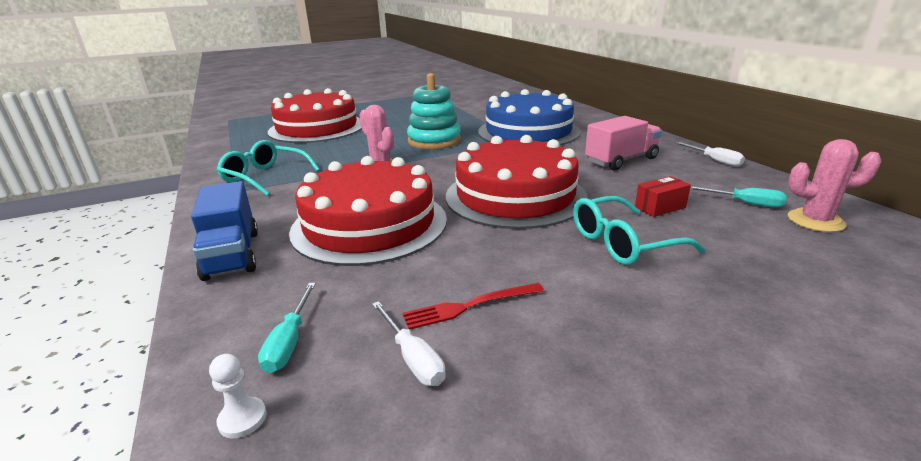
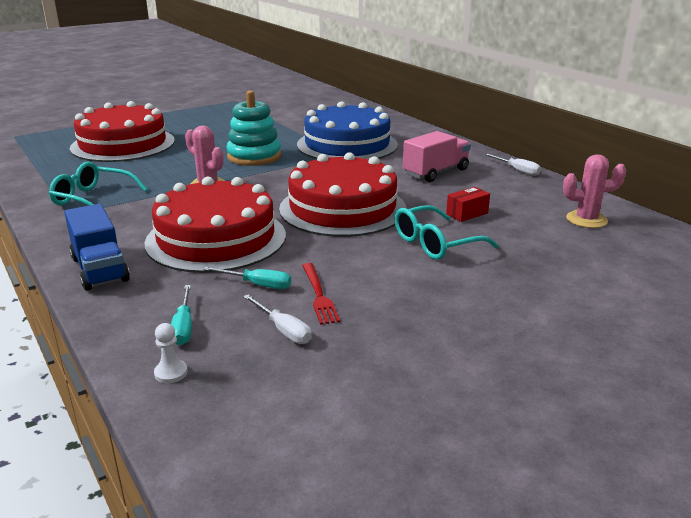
camera: 10 degrees left, 0 degrees up
(470, 306) = (319, 295): red fork -> red fork turned 75 degrees counterclockwise
(744, 203) = (535, 208): turquoise screwdriver -> turquoise screwdriver (258, 285)

